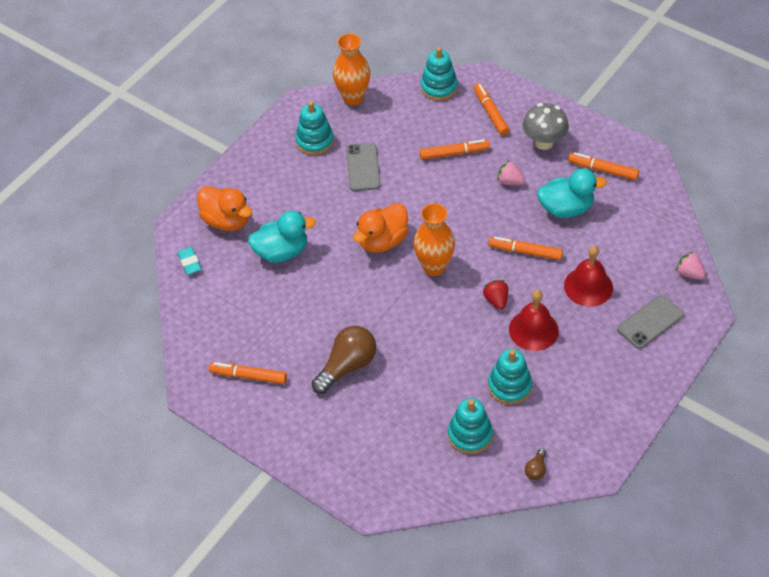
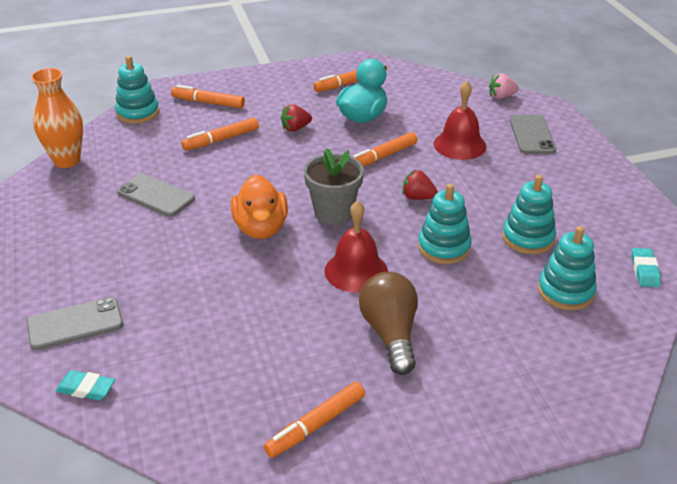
camera: 55 degrees left, 15 degrees down
(226, 220) = (75, 324): orange duck -> grey phone
(282, 252) = (178, 303): turquoise duck -> none
(315, 141) = (76, 208): turquoise stacking toy -> turquoise stacking toy (444, 247)
(434, 266) = (333, 213): orange vase -> grey flower pot
(454, 153) = (221, 140): orange marker -> orange marker turned 150 degrees counterclockwise
(510, 181) = (295, 128): pink strawberry -> red strawberry
(533, 330) = (475, 194): red bell -> red bell (356, 271)
(536, 469) = (644, 270): brown light bulb -> turquoise eraser
(544, 142) = (279, 94): grey mushroom -> none

